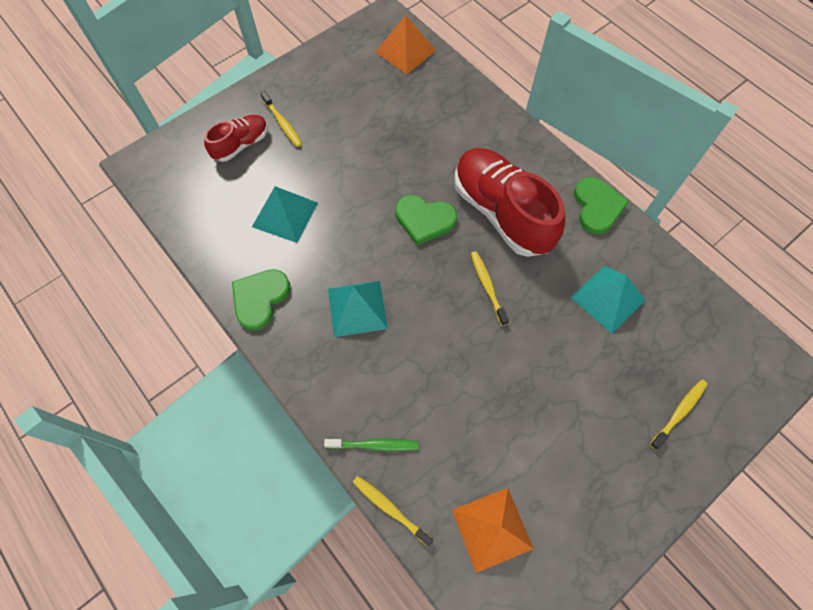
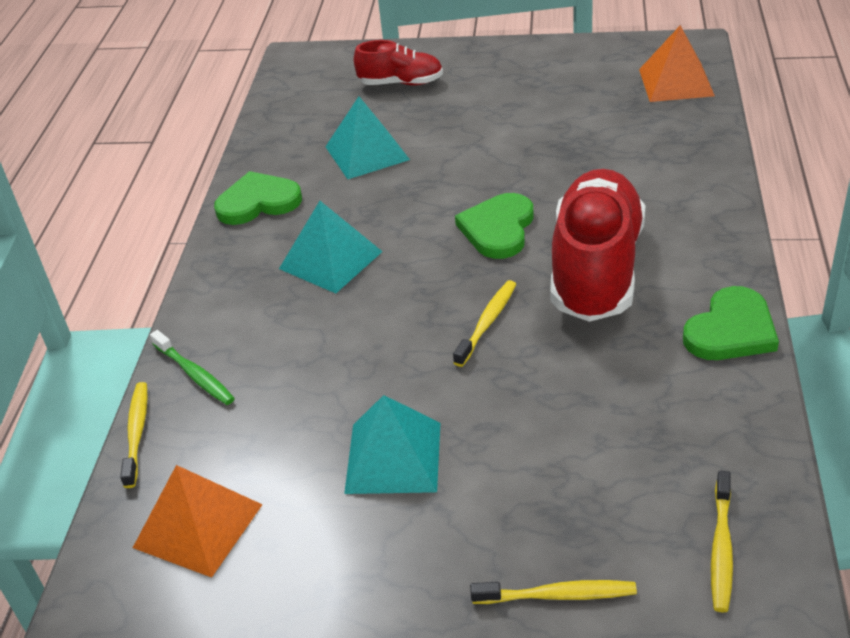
camera: 50 degrees right, 25 degrees down
(283, 123) = (462, 85): yellow toothbrush -> yellow toothbrush (721, 548)
(424, 220) = (498, 229): green heart -> green heart turned 45 degrees clockwise
(607, 298) = (620, 422): turquoise pyramid -> turquoise pyramid (393, 457)

